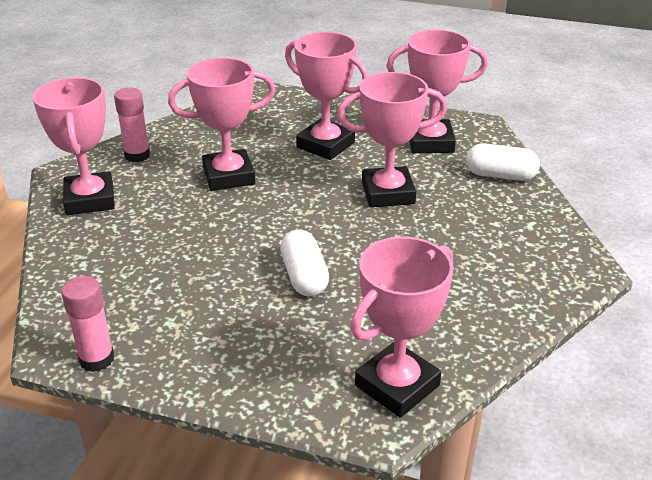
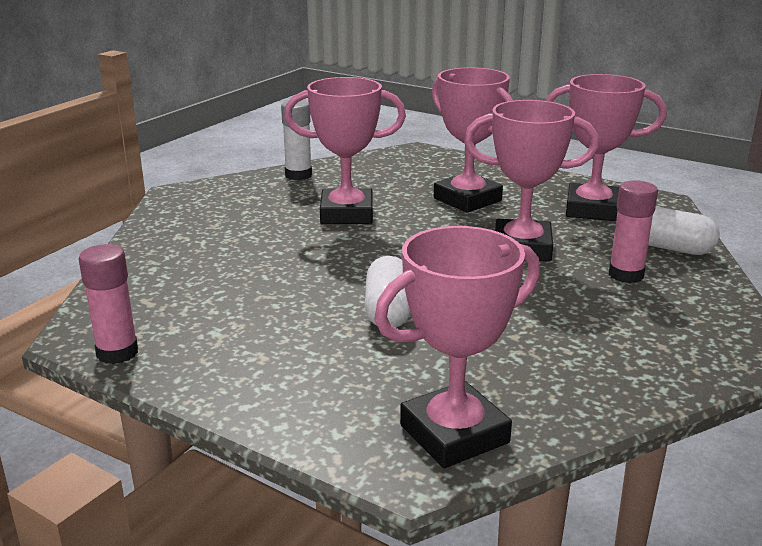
camera: 15 degrees right, 10 degrees down
(90, 199) = (191, 217): pink trophy -> none
(137, 155) = (259, 187): pink glue stick -> pink glue stick (626, 275)
(167, 136) = (298, 175): none -> white glue stick

